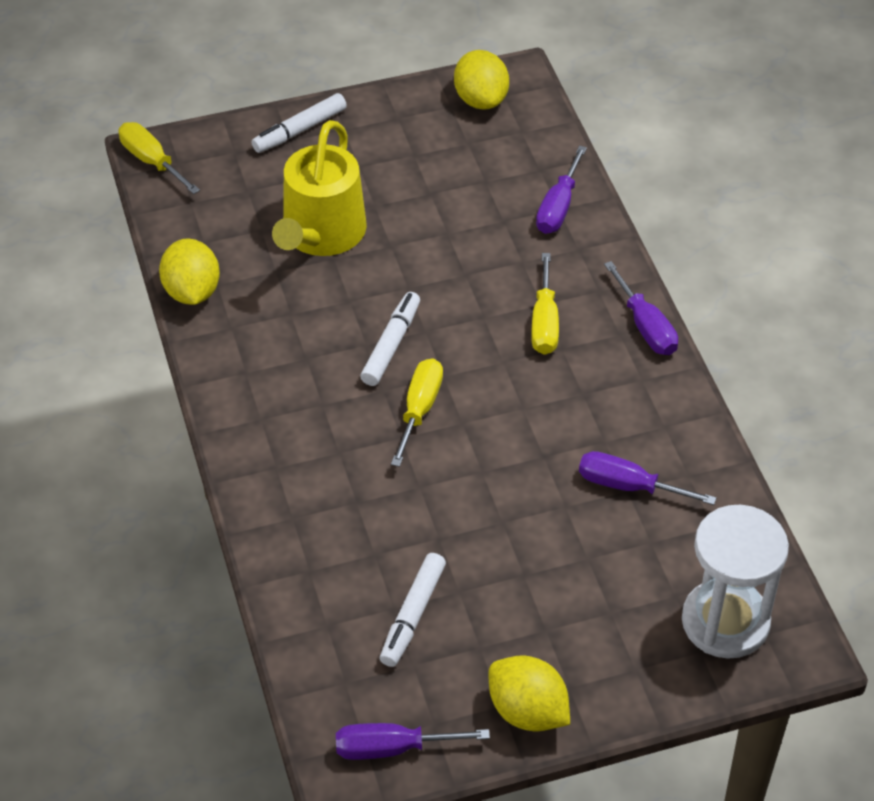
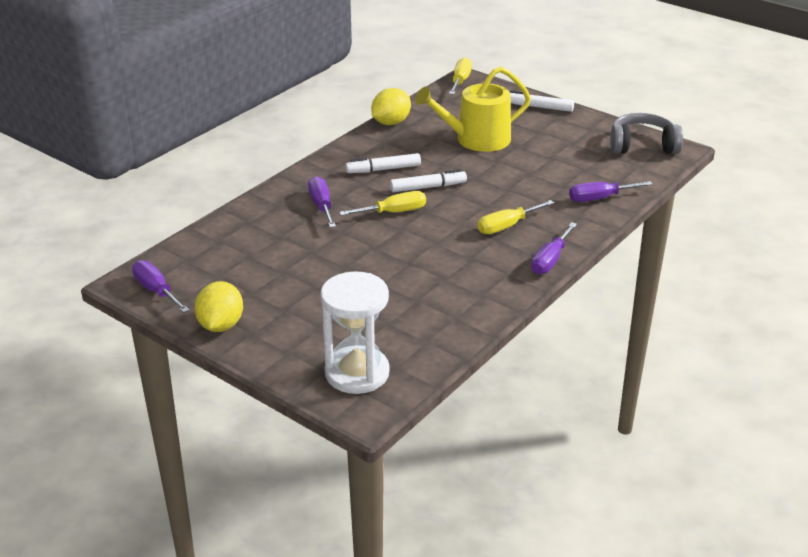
camera: 55 degrees right, 15 degrees down
(413, 615) = (251, 263): white marker -> white marker (383, 169)
(481, 100) = (642, 146): yellow lemon -> grey headphones
(628, 486) = (421, 299): purple screwdriver -> purple screwdriver (321, 206)

